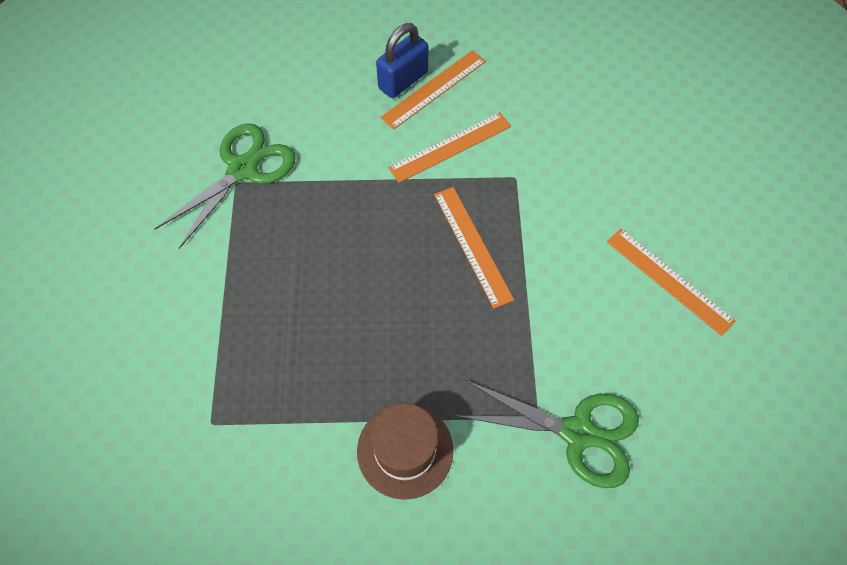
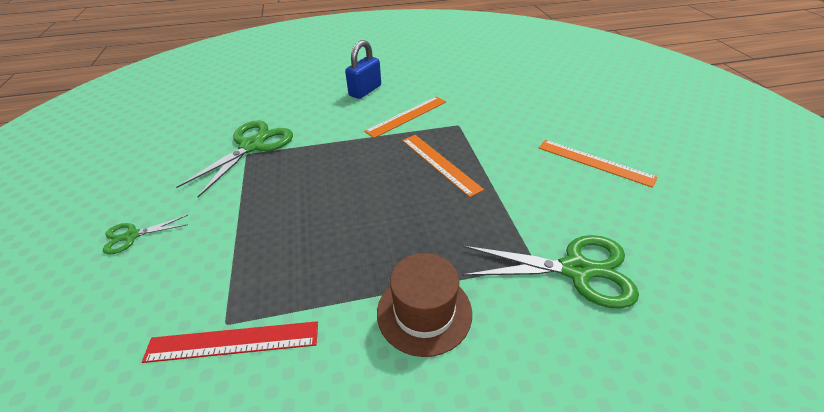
camera: 10 degrees left, 20 degrees down
(111, 292) = (132, 236): none -> green scissors
(218, 445) = (233, 342): none -> red ruler
(434, 89) = (387, 92): orange ruler -> none

